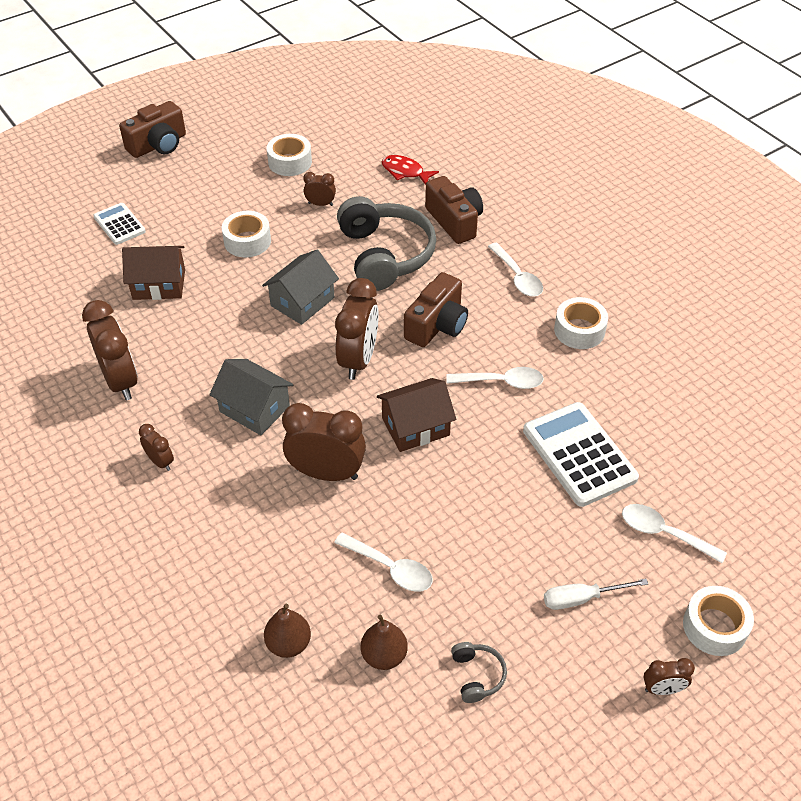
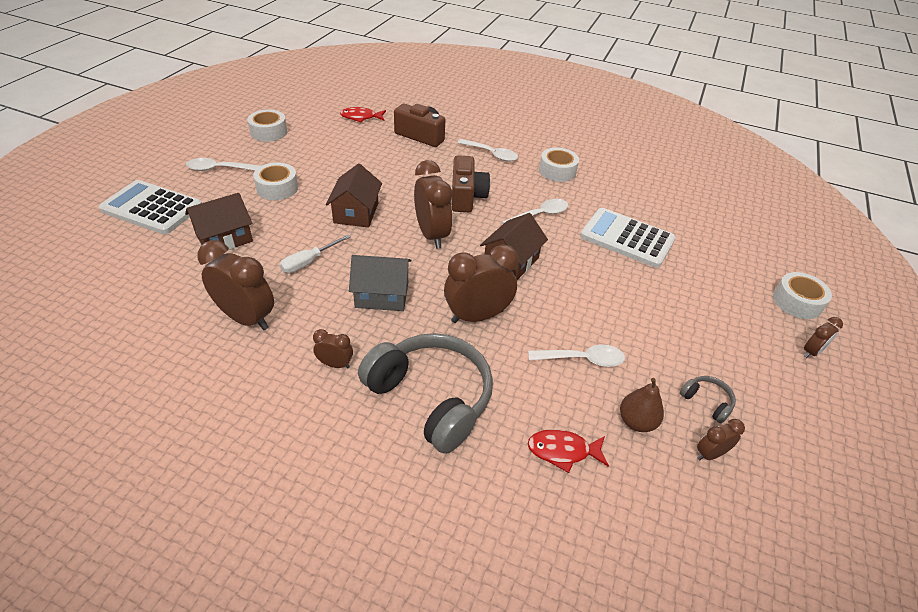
camera: 35 degrees left, 5 degrees down
(119, 224) = (152, 208): white calculator -> white calculator, size x1.74
(158, 145) = (145, 147): brown camera -> none
(288, 644) = (563, 451): brown pear -> red fish
(302, 301) = (356, 213): grey house -> brown house
(320, 204) = (315, 150): brown clock -> brown clock (710, 454)
(385, 255) = (391, 167): grey headphones -> grey headphones (431, 398)
(581, 598) = (714, 321): white screwdriver -> white screwdriver (309, 262)
(664, 533) = (717, 262): white spoon -> white spoon (218, 169)

